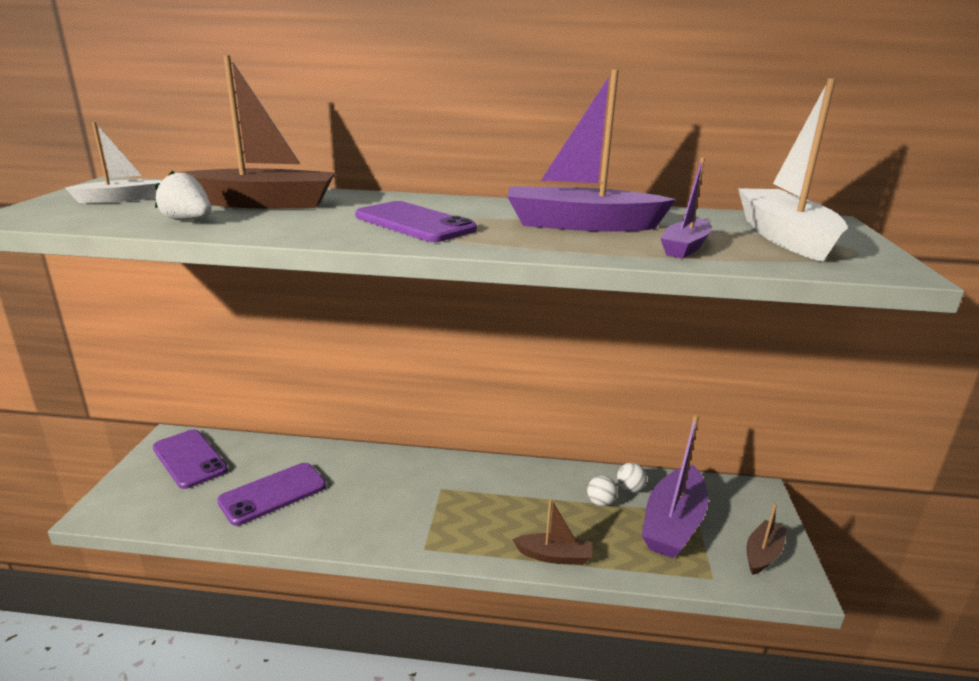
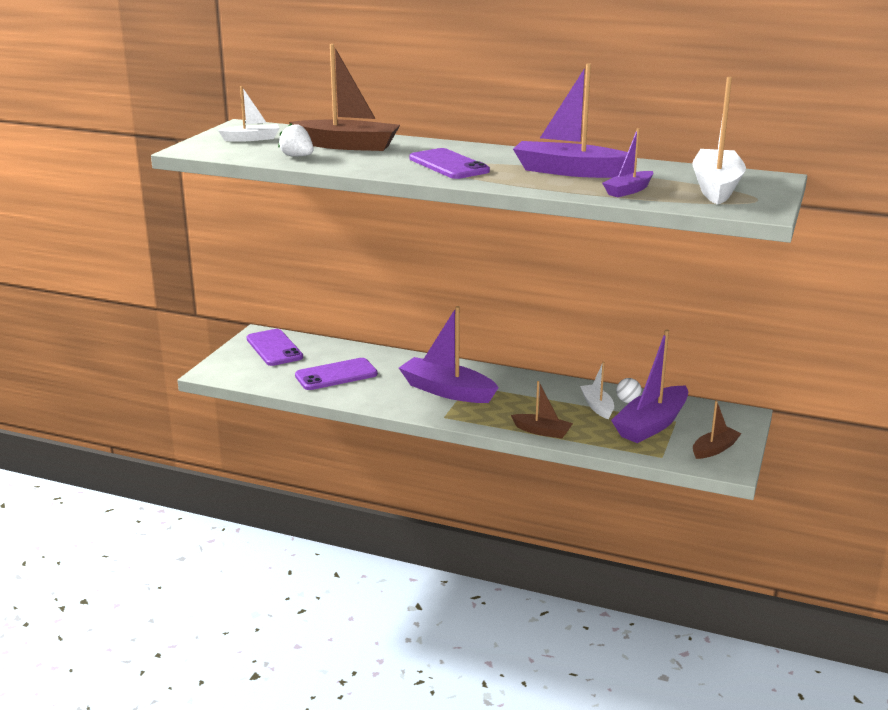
camera: 15 degrees right, 0 degrees up
(417, 502) = (447, 391): none -> purple boat
(600, 502) = (597, 407): white ball -> white boat

